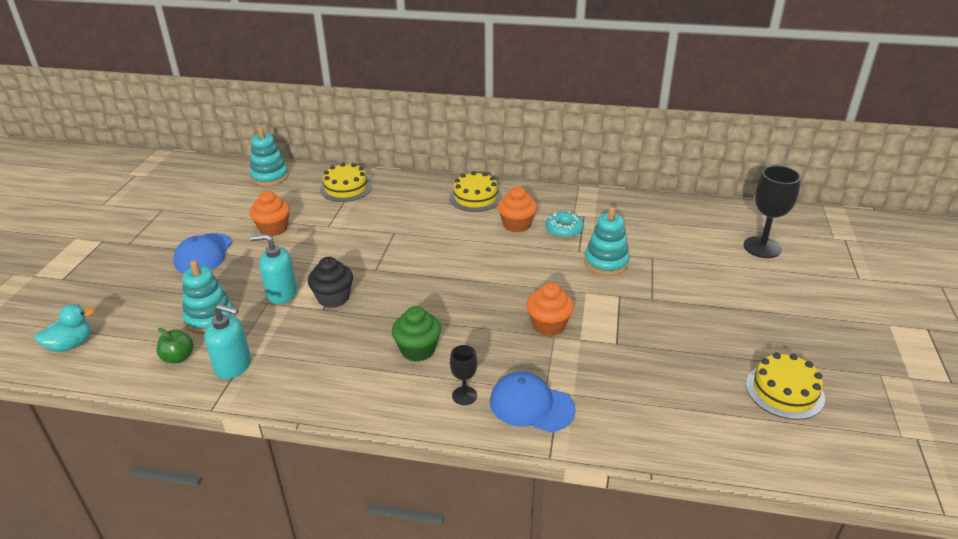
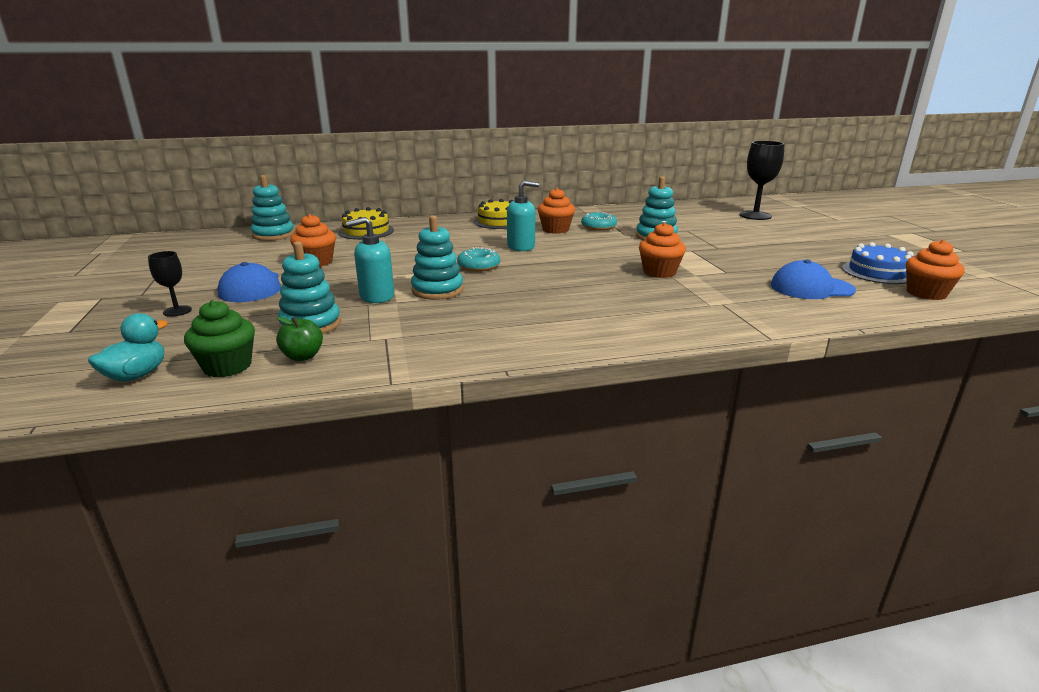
camera: 25 degrees left, 10 degrees down
(233, 366) = (380, 349): turquoise soap dispenser -> turquoise soap dispenser (521, 247)
(333, 298) = (437, 290): black cupcake -> turquoise stacking toy
(395, 270) = (478, 266): none -> turquoise donut
(418, 350) = (565, 304): green cupcake -> green cupcake (227, 366)
(464, 395) = (646, 321): black goblet -> black goblet (177, 311)
(531, 405) = (711, 314): blue cap -> blue cap (811, 288)
(784, 391) = (878, 272): yellow cake -> blue cake
(795, 443) = (926, 293): none -> orange cupcake

